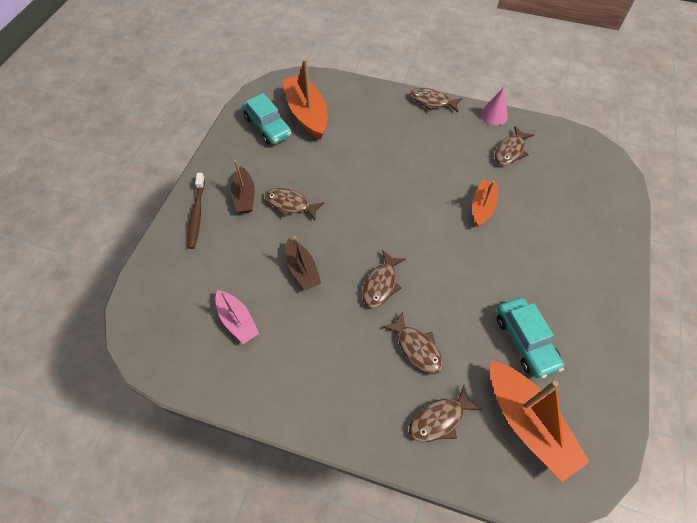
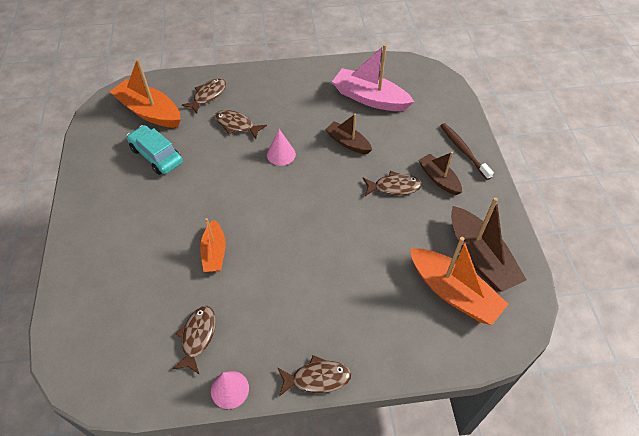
camera: 155 degrees right, 5 degrees down
(237, 321) = (370, 98): pink boat -> pink boat, size x1.68
(268, 127) = (480, 257): turquoise car -> brown boat
(381, 284) = (281, 154): brown fish -> pink cone

